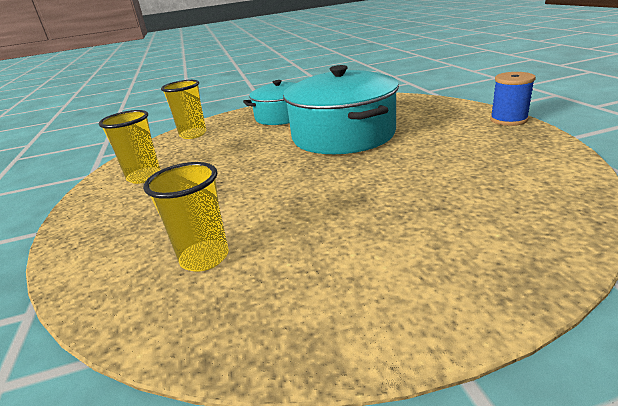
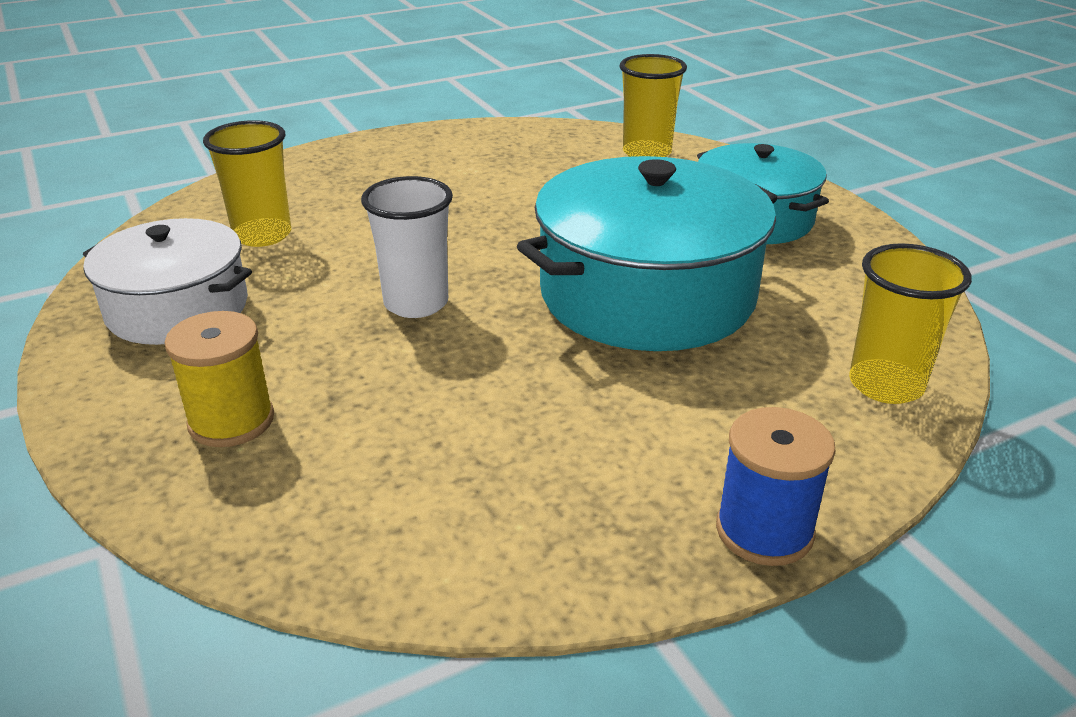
camera: 75 degrees right, 5 degrees up
(144, 177) = (481, 153): yellow cup -> yellow cup (886, 385)
(315, 289) = (177, 308): none -> white pot
(335, 188) = (416, 303): none -> white cup
(471, 240) = (231, 421): none -> yellow spool

